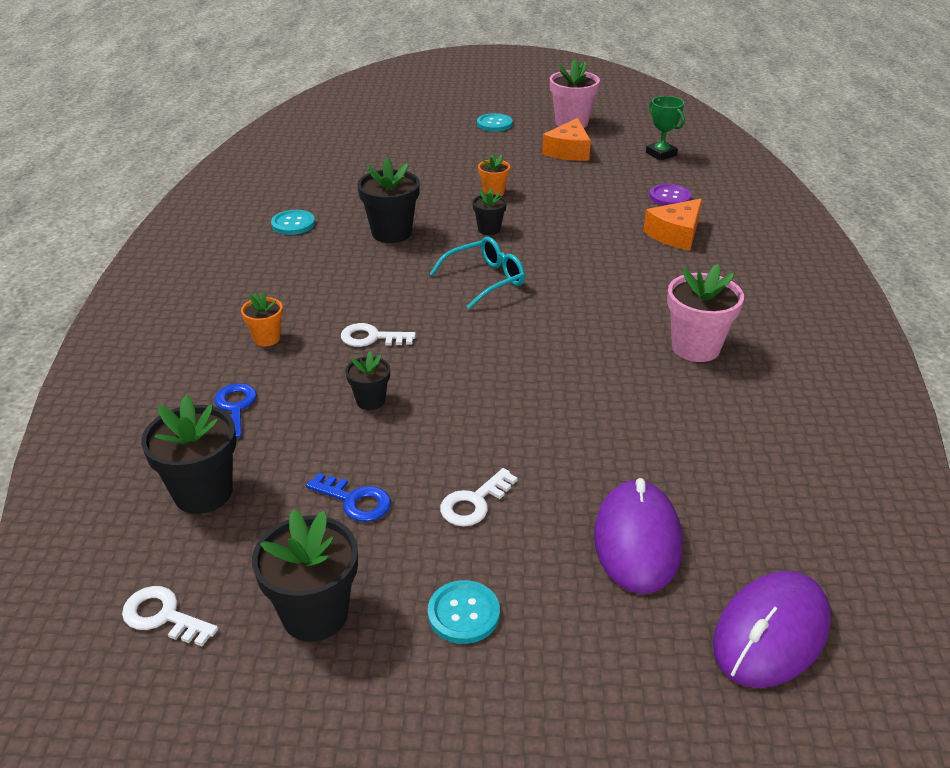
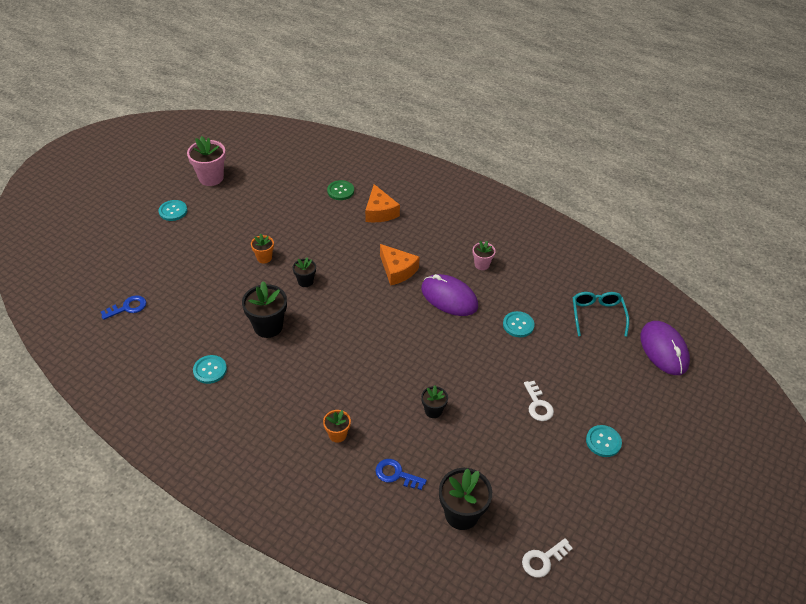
camera: 60 degrees left, 10 degrees up
(315, 614) = (574, 497): black flower pot -> none
(355, 501) = (508, 450): blue key -> blue key (128, 307)
(371, 338) = (375, 385): white key -> none
(485, 280) = (358, 310): turquoise glasses -> turquoise glasses (597, 315)
(568, 151) = (246, 199): orange cheese -> orange cheese (397, 270)
(617, 425) = (518, 325): none -> turquoise button
(637, 540) = (594, 361): purple mouse -> purple mouse (449, 297)
(661, 154) = (290, 165): green trophy -> none
(670, 197) = (340, 191): purple button -> green button
(695, 347) = (482, 264): pink flower pot -> pink flower pot, size x0.56

